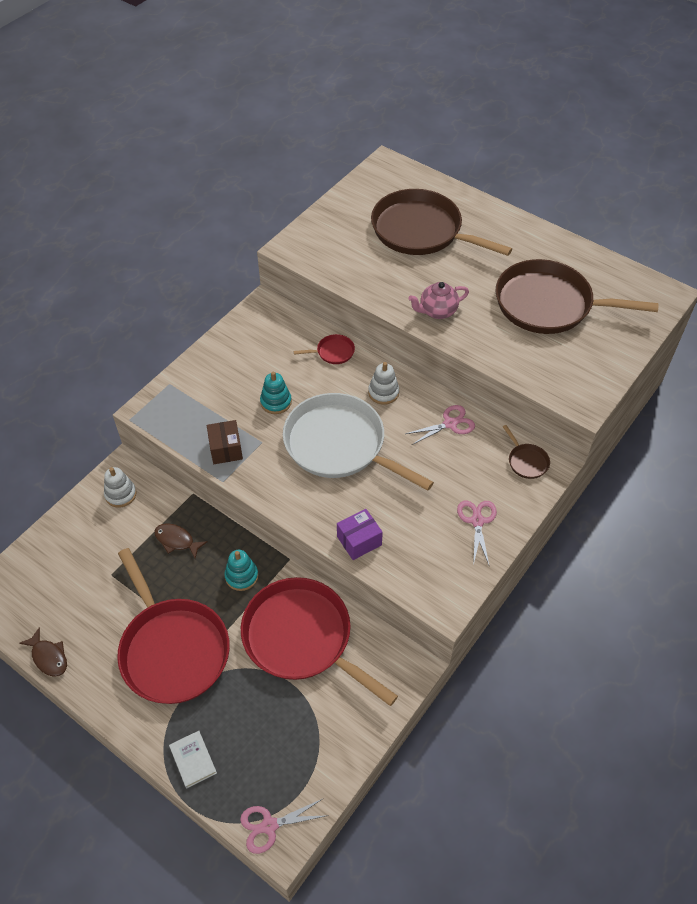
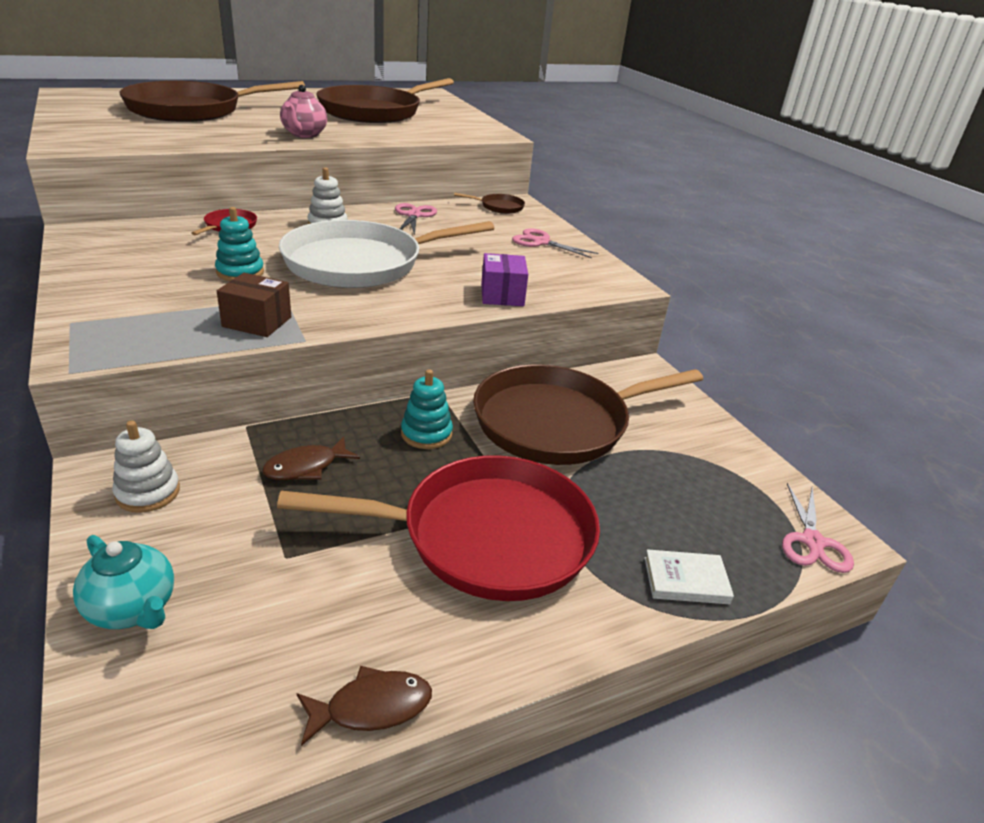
camera: 65 degrees left, 20 degrees down
(55, 543) = (133, 609): none -> turquoise teapot
(301, 638) = (557, 422): red pan -> brown pan

